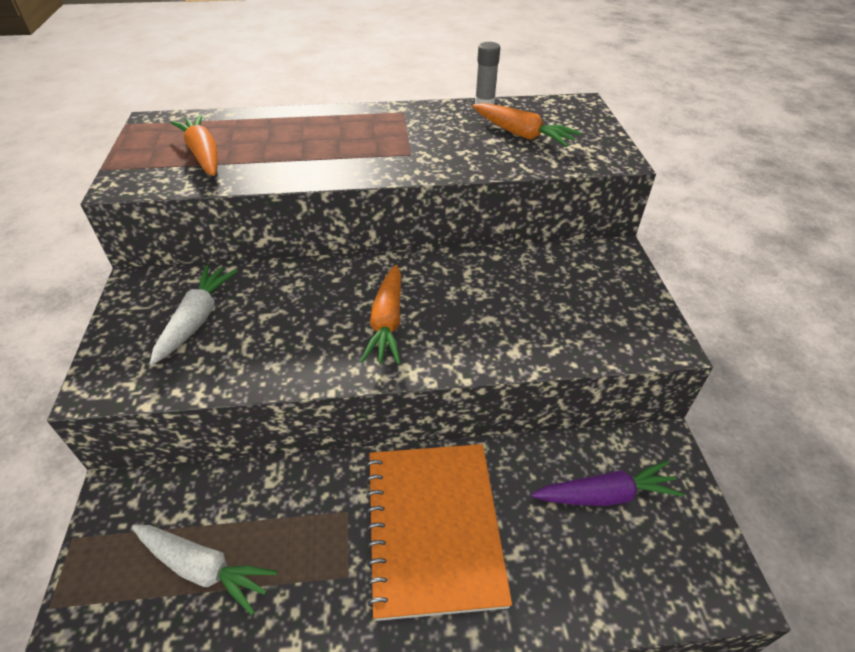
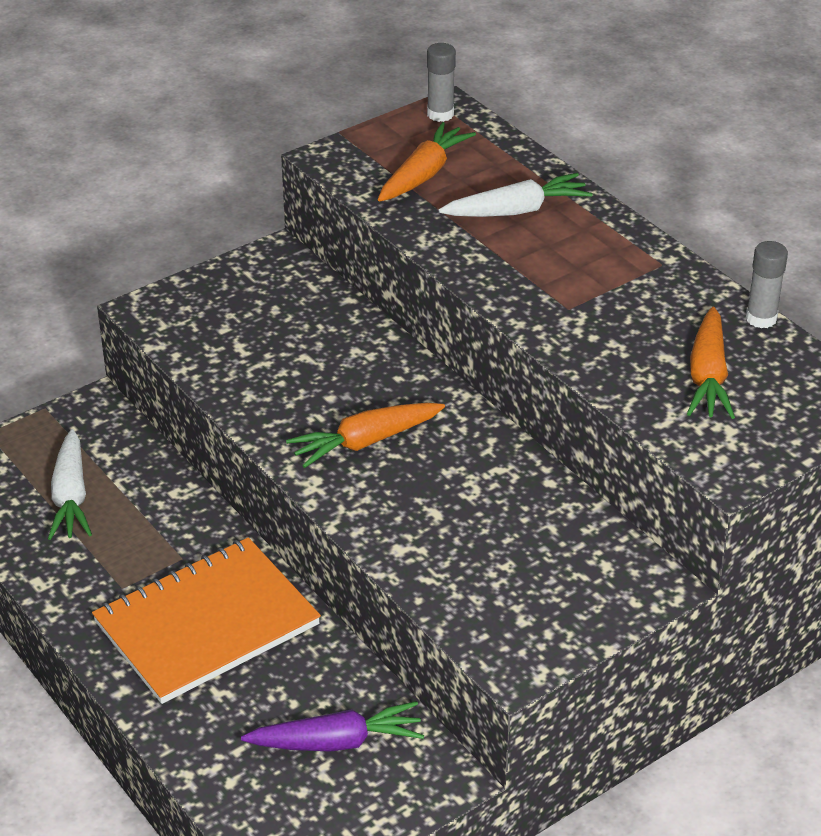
camera: 60 degrees right, 5 degrees down
(151, 126) = (440, 114): none -> grey glue stick
(197, 319) = (264, 318): white carrot -> white carrot (516, 211)
(605, 495) = (337, 742): purple carrot -> purple carrot turned 60 degrees counterclockwise

